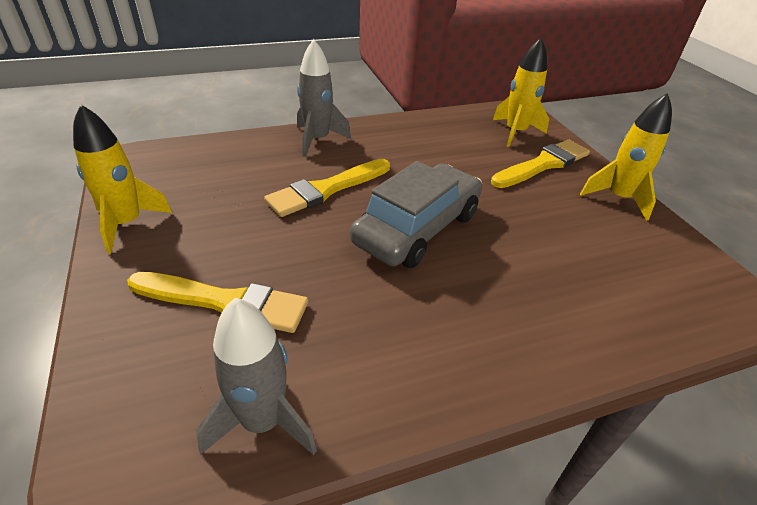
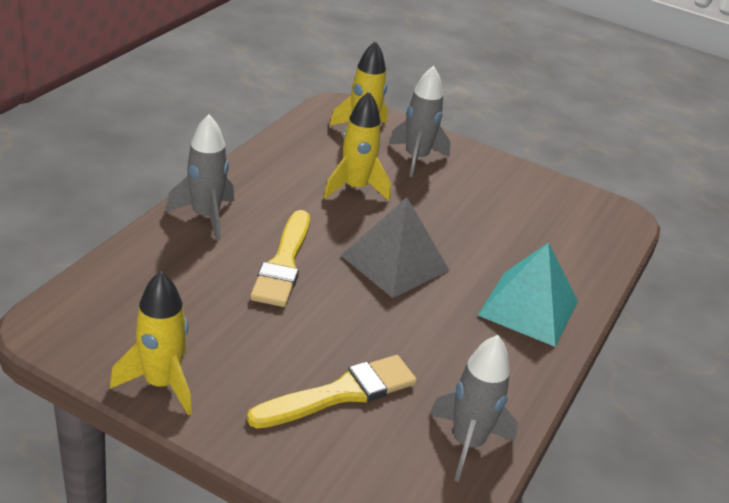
camera: 45 degrees left, 5 degrees down
(417, 228) = (395, 262): grey car -> grey pyramid
(504, 330) = (528, 308): none -> turquoise pyramid
(543, 164) = (416, 158): yellow brush -> grey rocket
(618, 198) = (494, 167): yellow rocket -> yellow rocket (355, 188)

